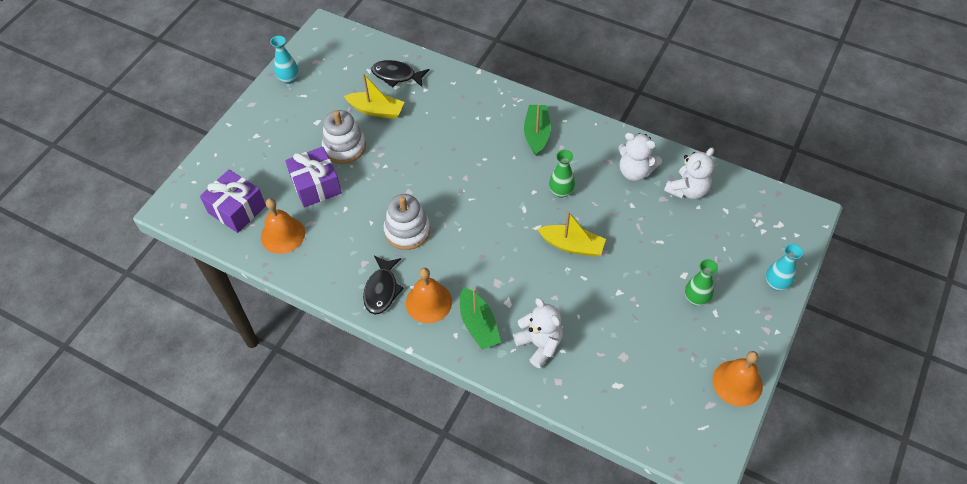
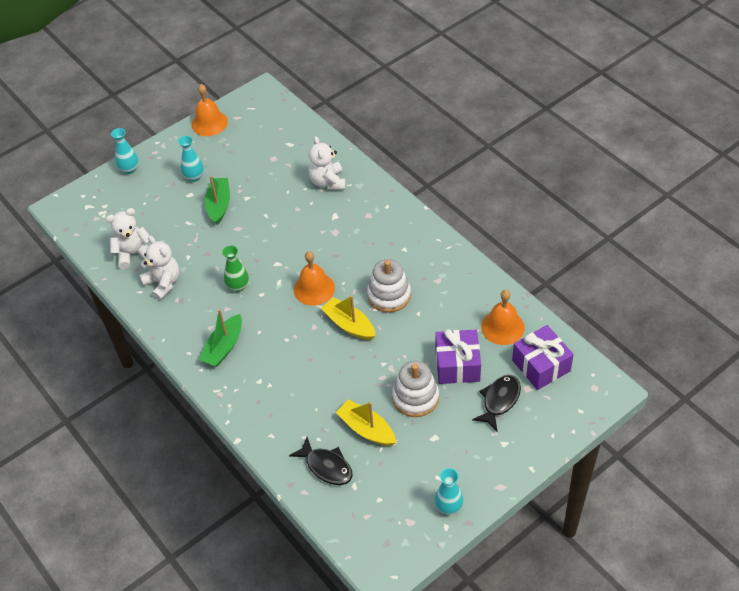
camera: 155 degrees left, 5 degrees down
(382, 290) = (431, 254): black fish -> black fish (499, 401)
(428, 302) = (397, 234): orange bell -> orange bell (314, 288)
(478, 325) = (366, 207): green boat -> green boat (219, 205)
(572, 245) = (259, 240): yellow boat -> yellow boat (349, 325)
(696, 298) = (194, 177): green vase -> turquoise vase

